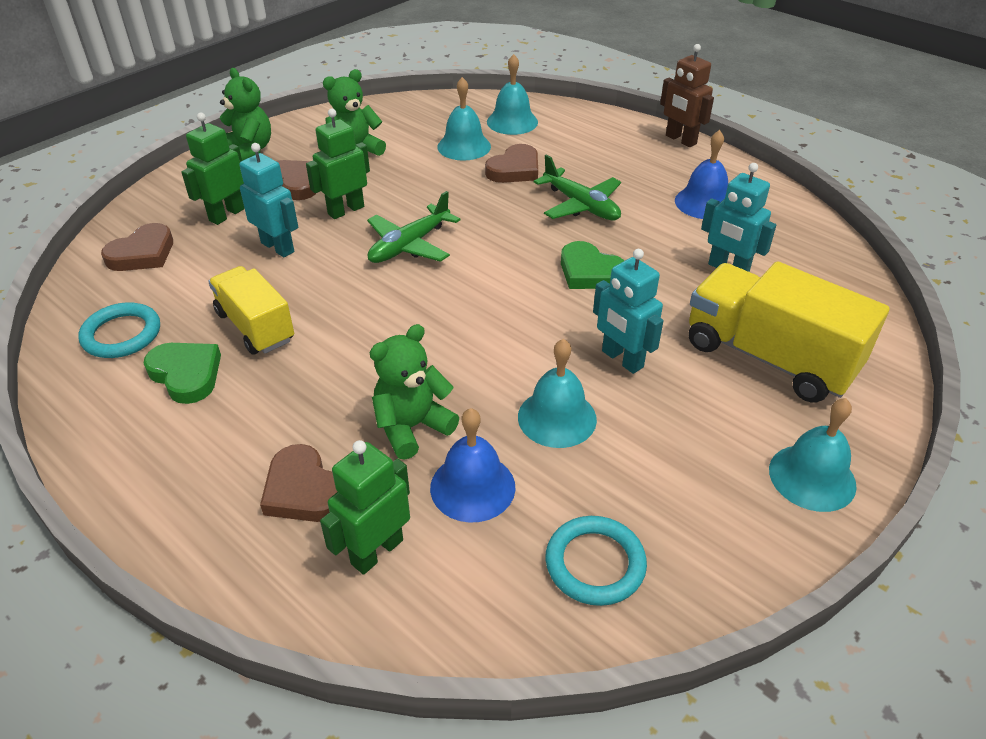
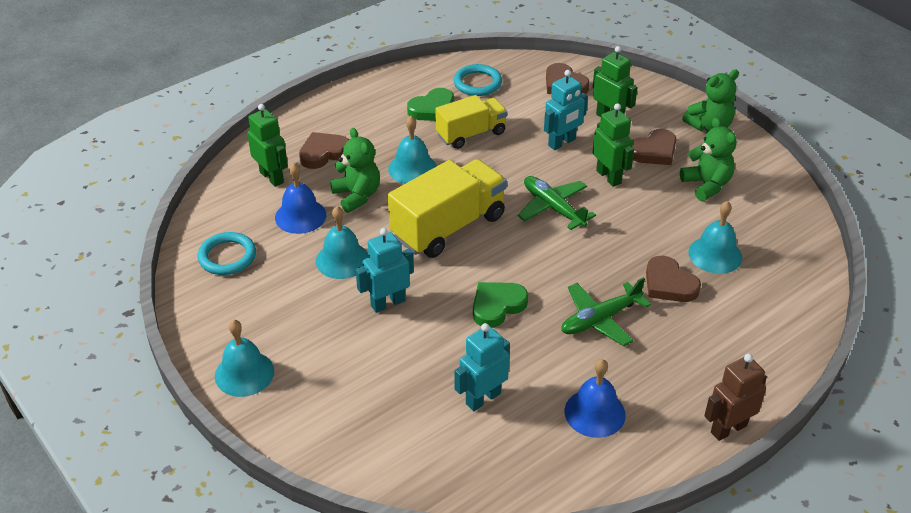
camera: 100 degrees right, 0 degrees up
(512, 122) = (768, 295): turquoise bell -> turquoise bell (412, 168)
(769, 357) = (364, 389): yellow truck -> yellow truck (448, 227)

